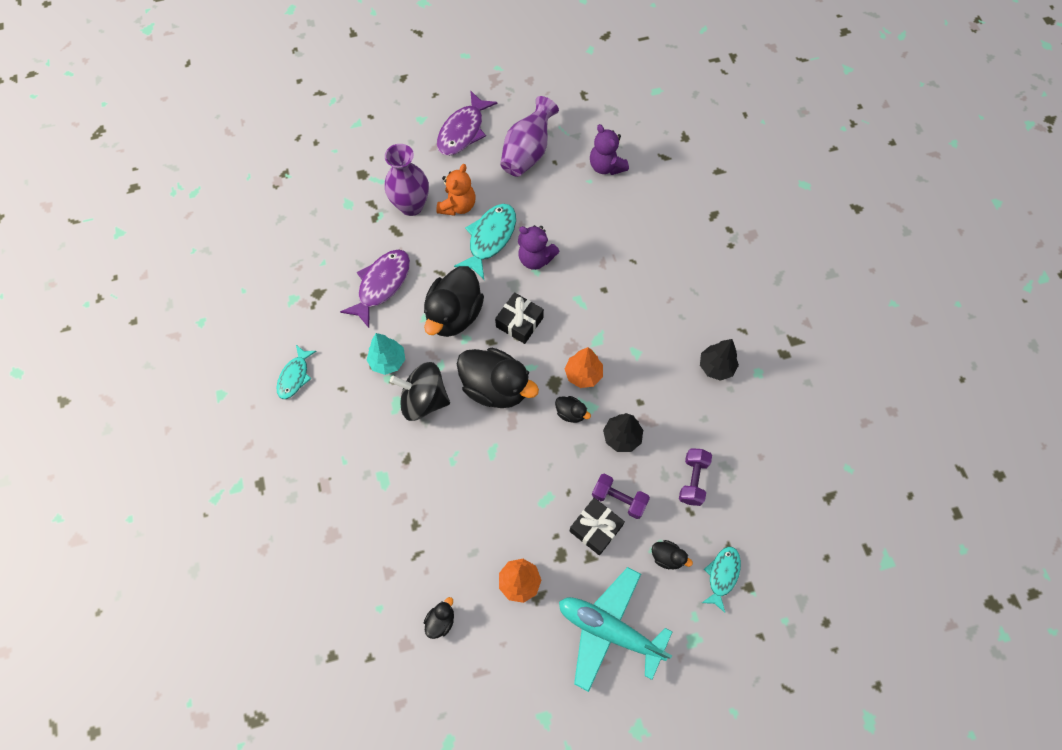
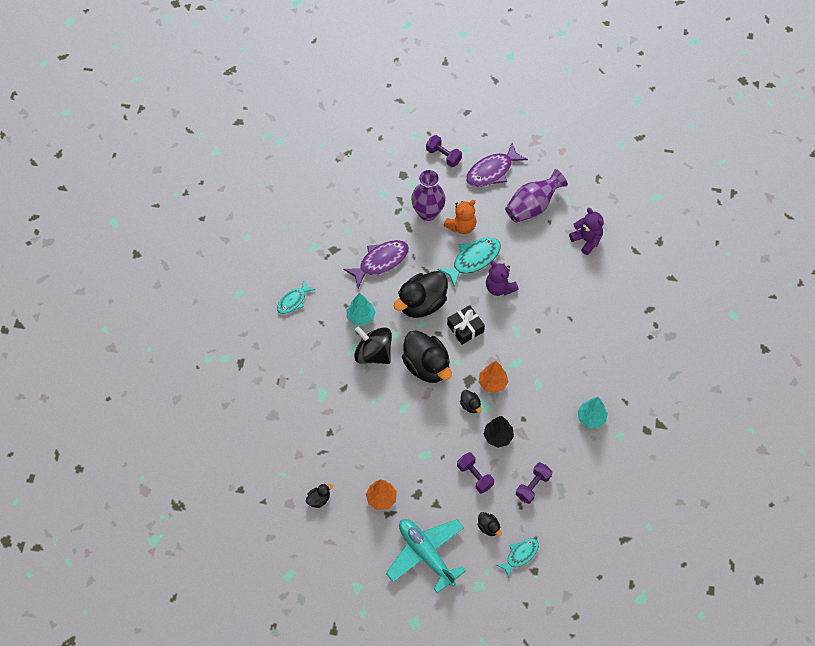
camera: 25 degrees right, 5 degrees down
(399, 135) = (443, 156): none -> purple dumbbell
(595, 528) = (449, 488): black gift -> none
(606, 166) = (586, 240): purple teddy bear -> purple teddy bear turned 150 degrees clockwise
(716, 366) = (591, 418): black tree -> turquoise tree

